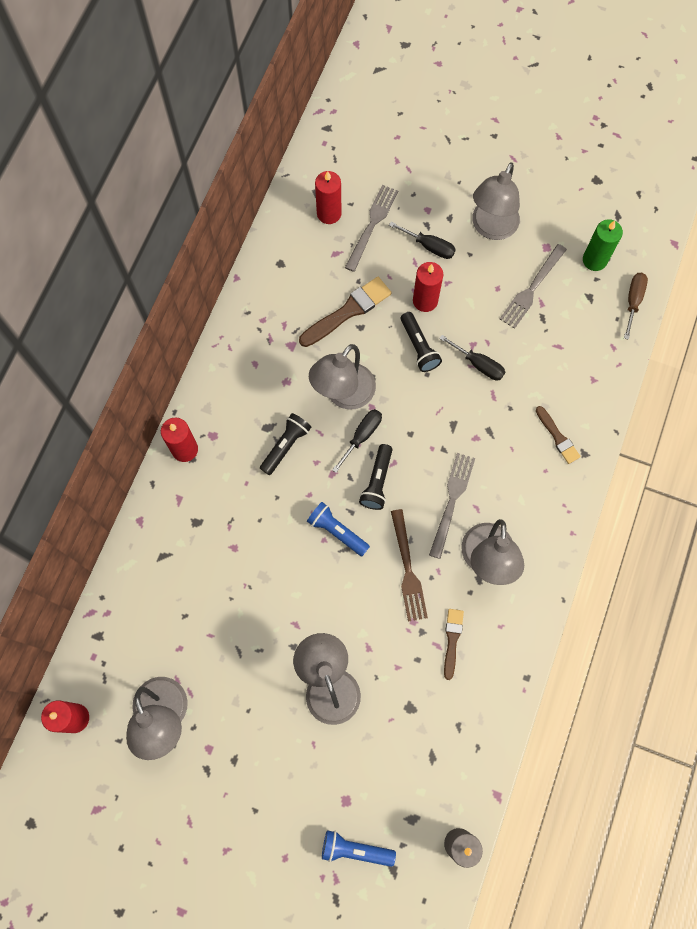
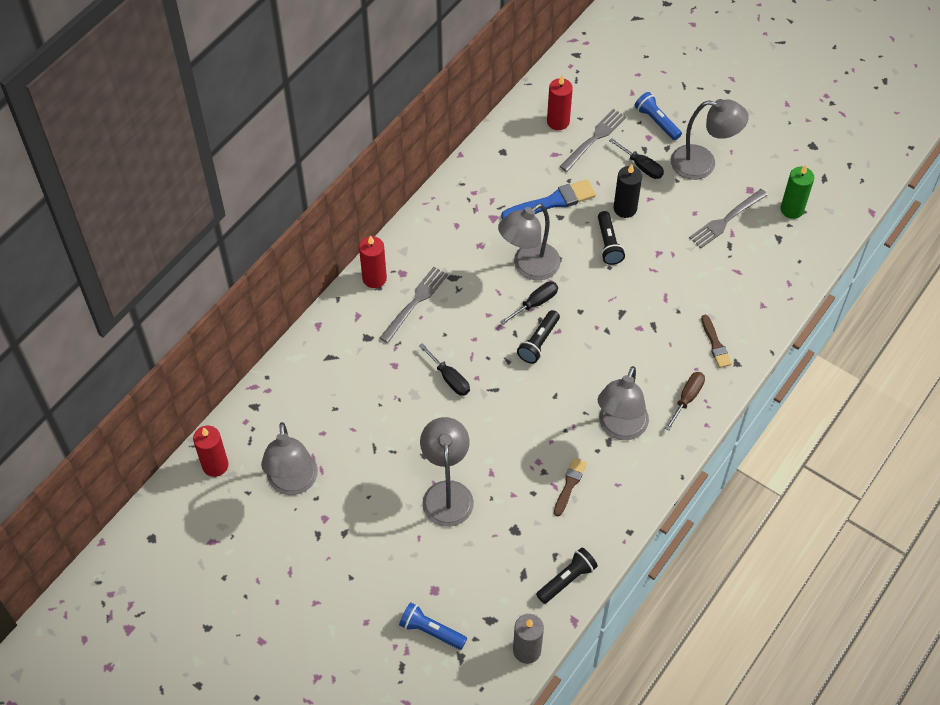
camera: 15 degrees right, 15 degrees down
(285, 446) = (464, 296): black flashlight -> black flashlight (567, 580)
(337, 531) = (490, 373): blue flashlight -> blue flashlight (657, 122)
(348, 311) = (552, 202): brown brush -> blue brush
(408, 570) = (546, 419): brown fork -> none
(425, 301) = (625, 208): red candle -> black candle
(452, 500) = (602, 372): grey fork -> grey fork (415, 302)
(478, 364) = (659, 270): black screwdriver -> black screwdriver (449, 378)
(491, 228) = (703, 164): grey lamp -> grey lamp turned 120 degrees counterclockwise
(633, 301) = (818, 250): brown screwdriver -> brown screwdriver (687, 398)

